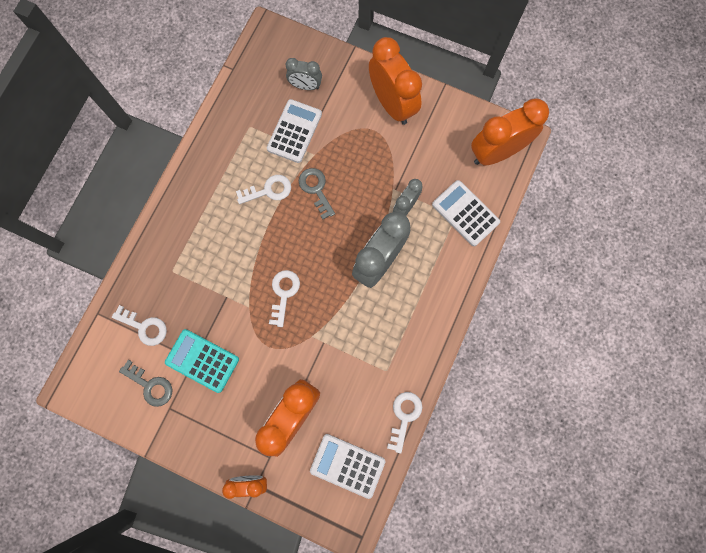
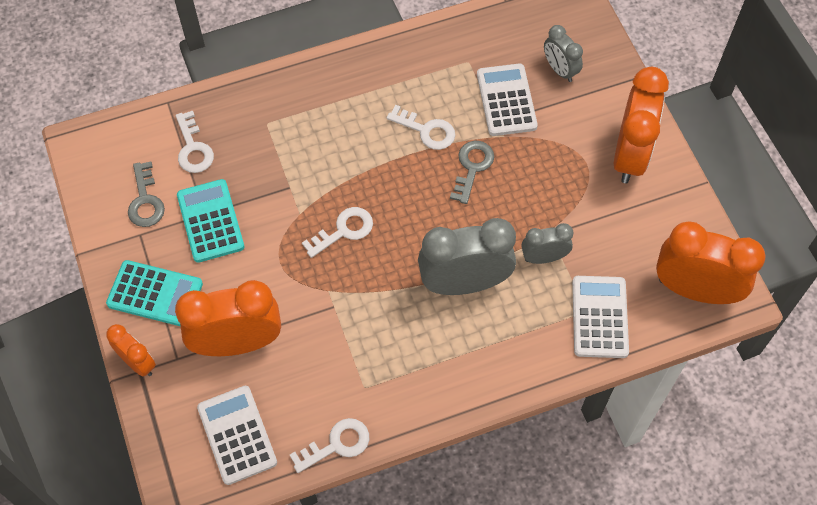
camera: 45 degrees right, 15 degrees down
(216, 434) = (155, 294): none -> turquoise calculator
(294, 131) = (506, 100): white calculator -> white calculator turned 75 degrees counterclockwise

